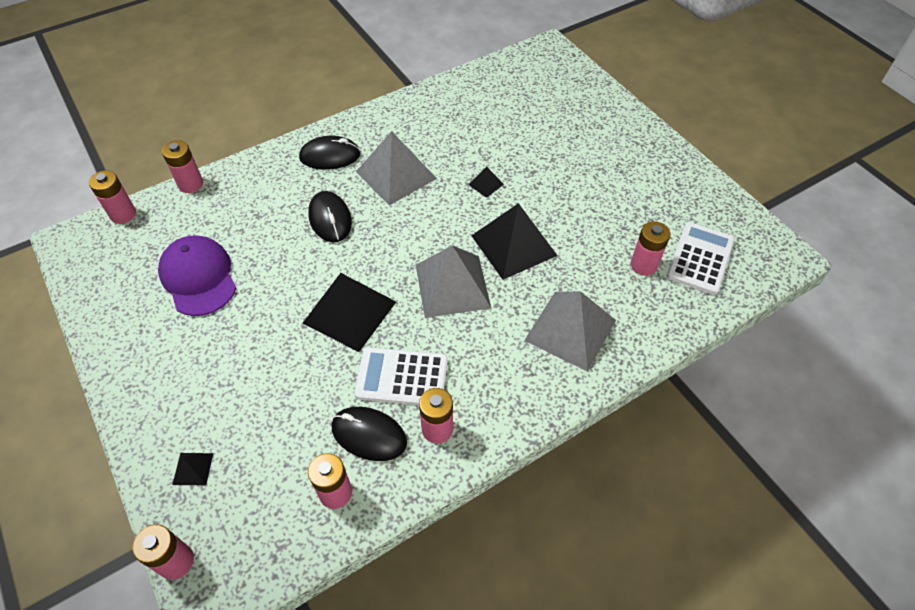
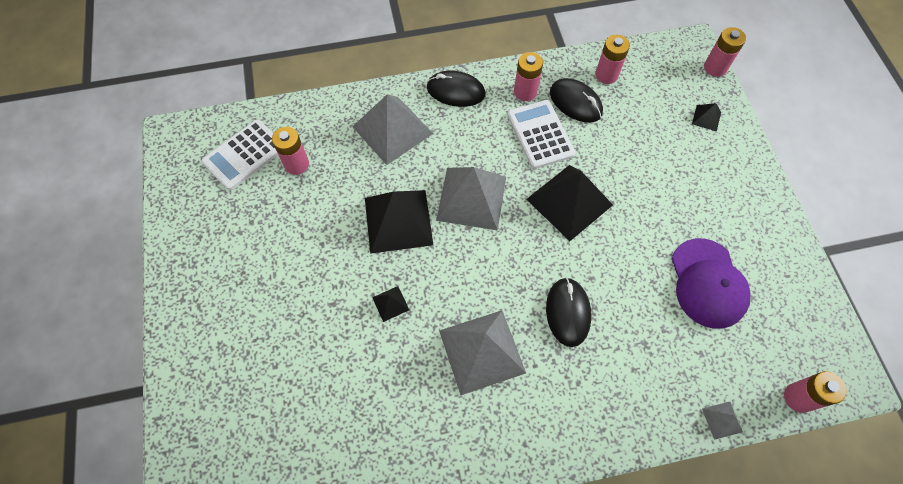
camera: 160 degrees left, 10 degrees up
(191, 184) = (722, 420): pink battery -> grey pyramid
(330, 156) = (550, 409): black mouse -> black mouse (455, 91)
(402, 377) = (540, 134): white calculator -> white calculator turned 135 degrees counterclockwise

